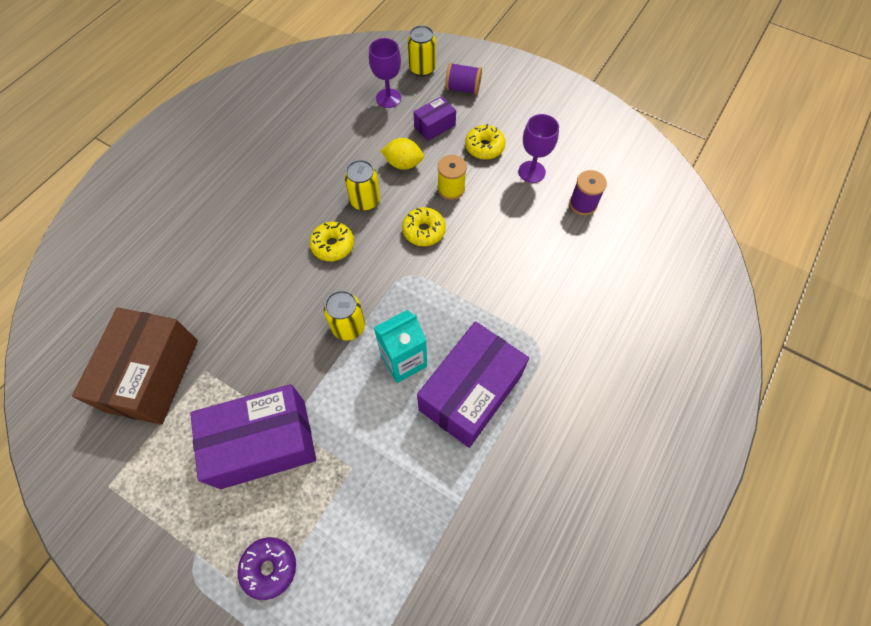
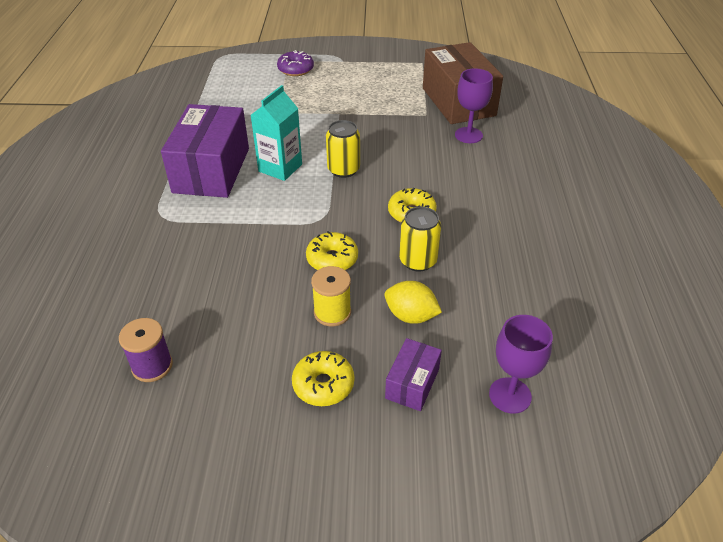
camera: 150 degrees right, 20 degrees down
(263, 443) = (347, 102): purple box -> none
(403, 164) = (411, 316): yellow lemon -> yellow lemon turned 45 degrees clockwise
(422, 69) = (510, 475): yellow can -> none
(463, 88) = (418, 470): purple spool -> none
(531, 172) = (239, 379): purple goblet -> purple goblet (468, 135)

